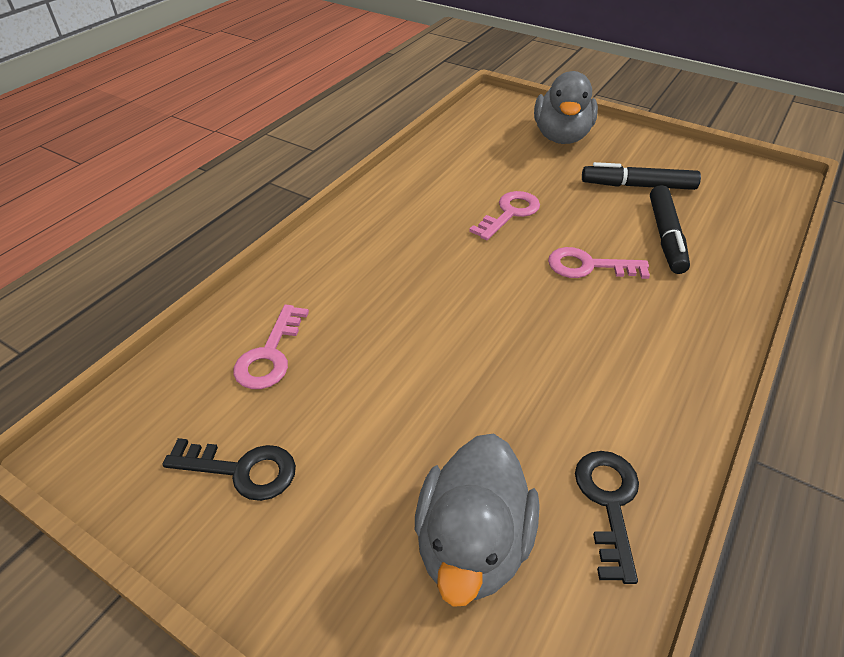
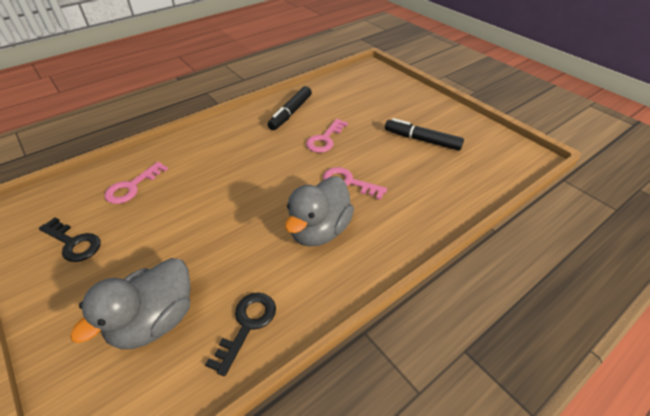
camera: 20 degrees right, 0 degrees up
(509, 213) = (325, 139): pink key -> pink key turned 150 degrees clockwise
(561, 137) = (395, 99): grey duck -> grey duck (319, 230)
(665, 236) = (415, 176): black marker -> black marker (291, 113)

